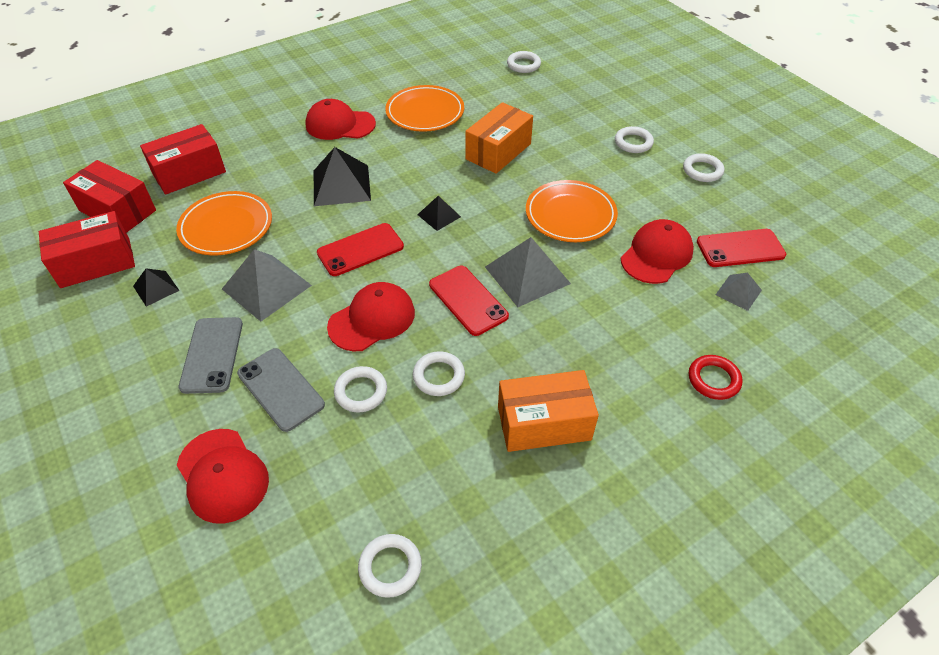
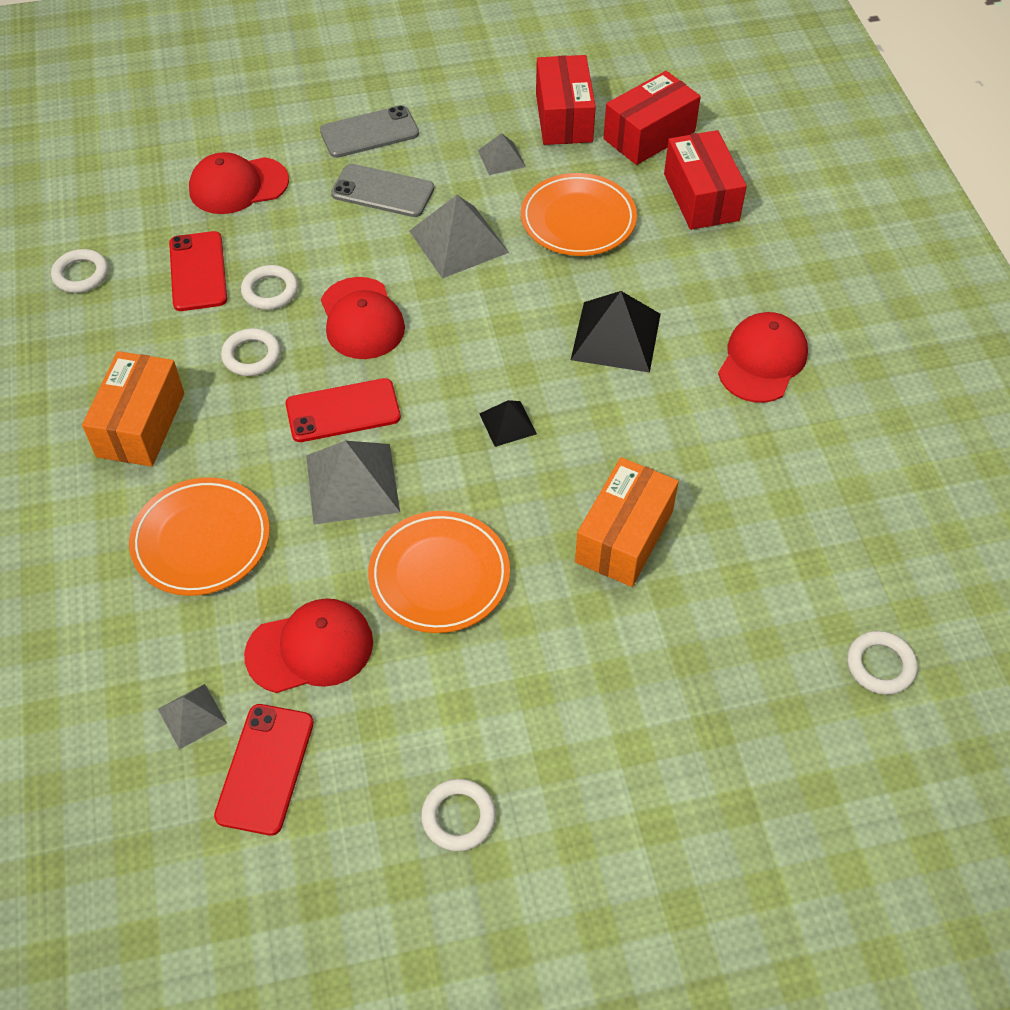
camera: 110 degrees right, 5 degrees up
(156, 288) = (501, 158): black pyramid -> grey pyramid
(280, 389) = (310, 234): grey phone -> grey phone (369, 132)
(360, 250) = (479, 331): red phone -> red phone (198, 271)
(425, 112) = (763, 471): orange plate -> orange plate (201, 540)
(498, 151) = (624, 537): orange box -> orange box turned 60 degrees clockwise
(633, 143) = (575, 743): white ring -> none
(656, 255) = (310, 648): red cap -> red cap turned 75 degrees counterclockwise
(713, 379) = (89, 608): red ring -> none

